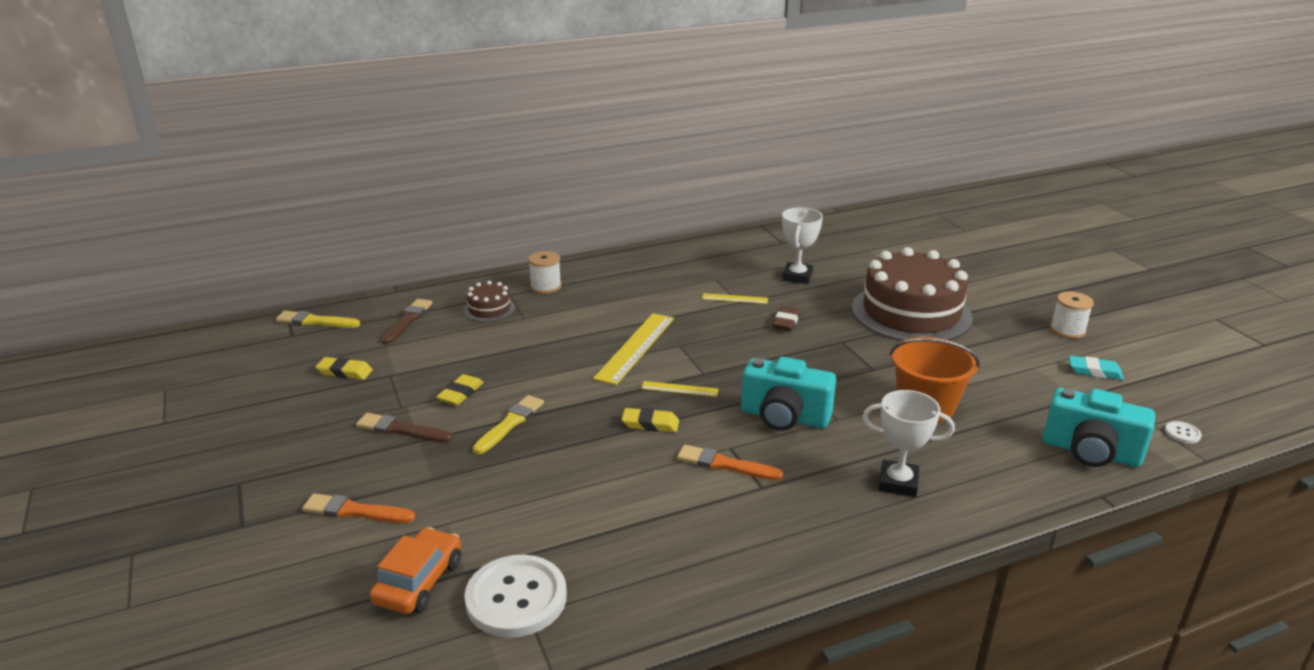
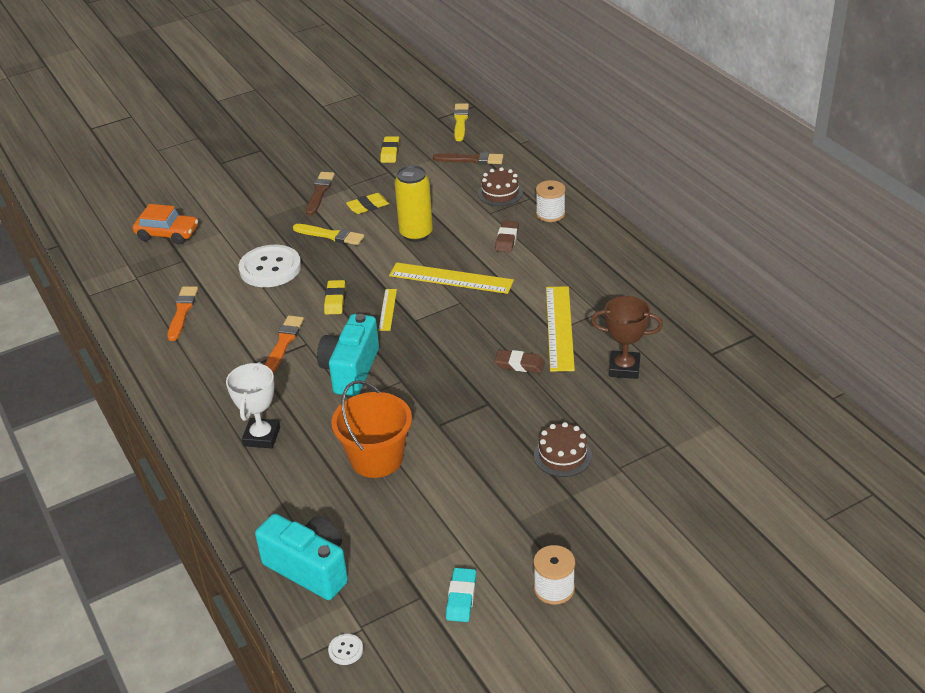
camera: 85 degrees right, 10 degrees up
(355, 511) = (232, 197): orange brush -> orange brush (182, 312)
(460, 393) = (368, 206): yellow eraser -> yellow eraser turned 45 degrees counterclockwise
(516, 598) = (150, 271): white button -> white button (270, 268)
(539, 363) = (416, 234): none -> yellow can
(579, 312) = (507, 239): none -> brown eraser
(735, 298) = (559, 328): yellow ruler -> yellow ruler, size x1.94
(797, 277) = (624, 368): white trophy -> brown trophy
(911, 313) = (562, 455): brown cake -> brown cake, size x0.44
(1090, 452) = (309, 568): turquoise camera -> turquoise camera turned 105 degrees clockwise

